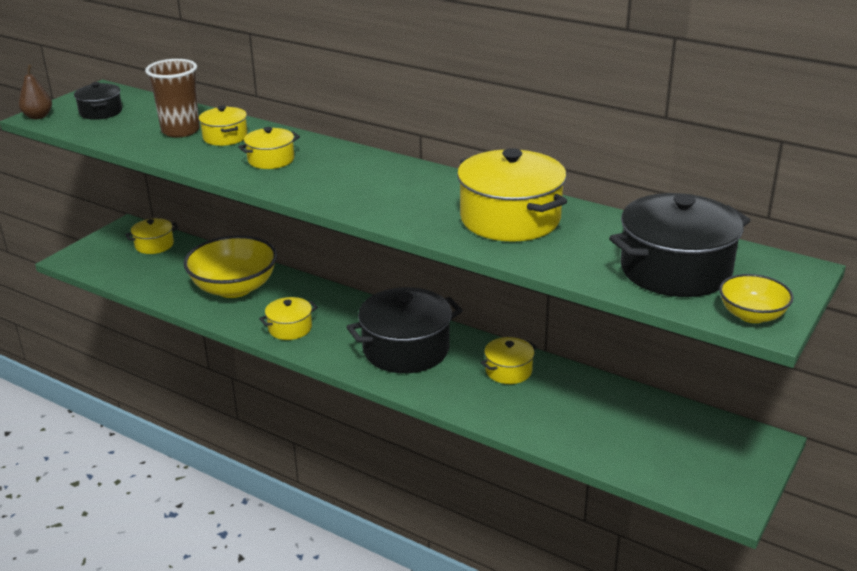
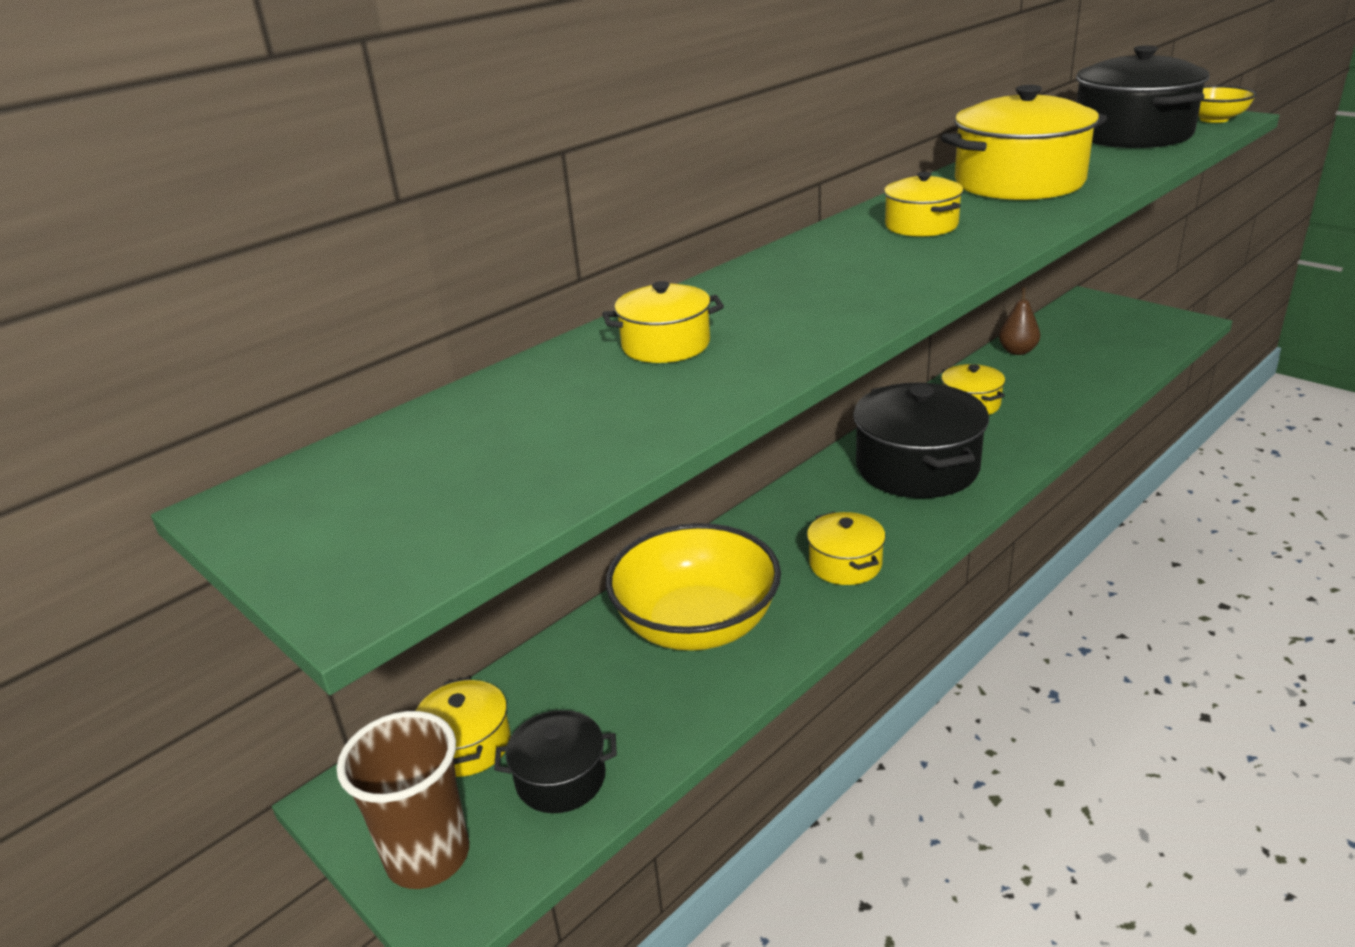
camera: 75 degrees left, 0 degrees up
(38, 116) = (356, 593): brown pear -> brown pear (1017, 351)
(101, 112) = (409, 492): black pot -> black pot (561, 778)
(180, 131) = (604, 388): brown cup -> brown cup (428, 856)
(271, 160) = (790, 306): yellow pot -> yellow pot (921, 226)

